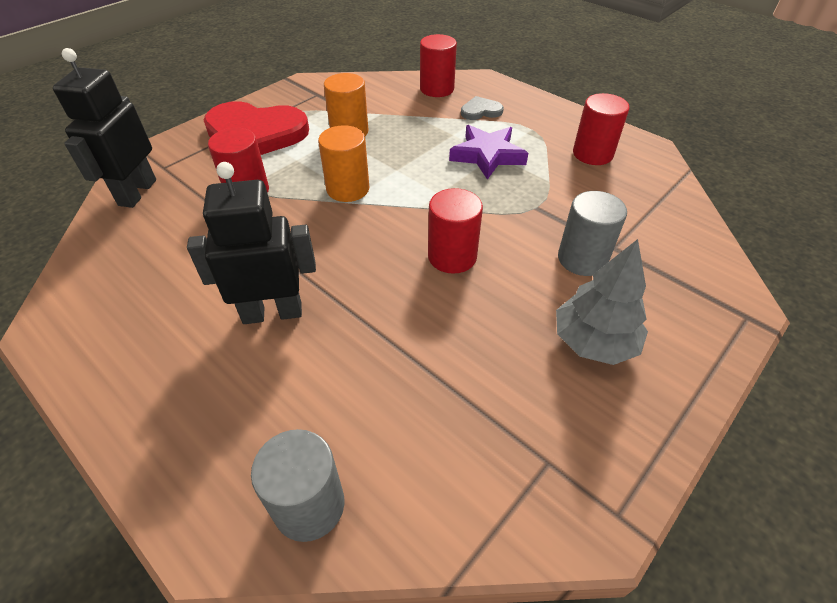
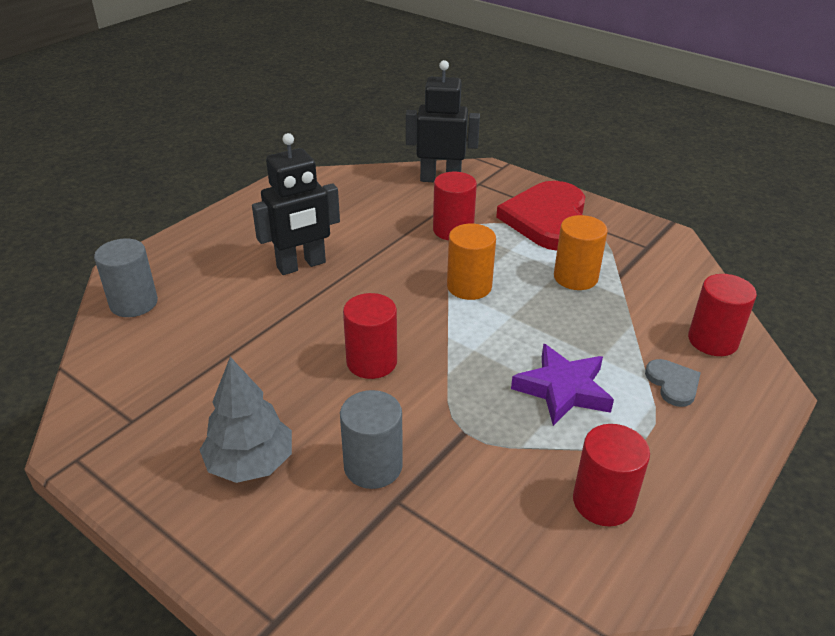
camera: 85 degrees right, 10 degrees down
(272, 312) = (301, 265): black robot -> black robot turned 75 degrees clockwise

